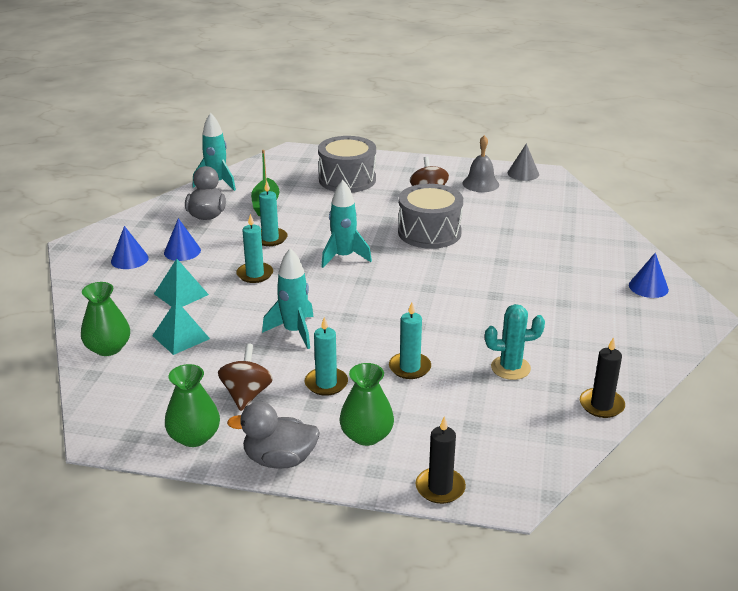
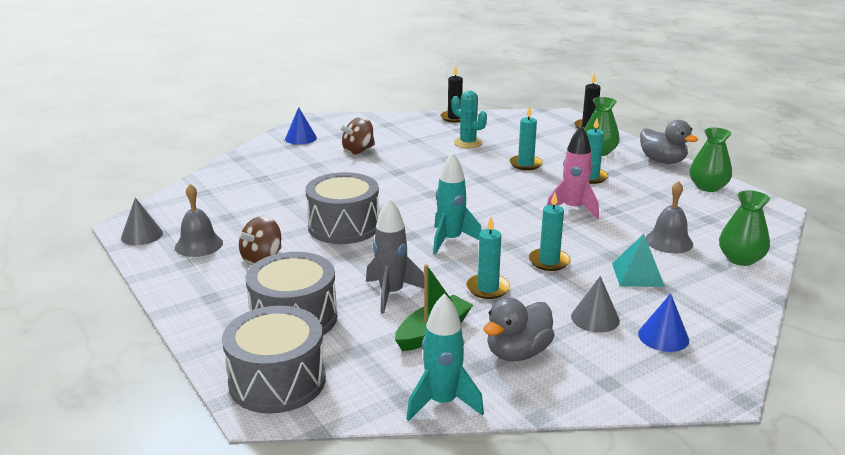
camera: 135 degrees left, 5 degrees down
(181, 337) = (669, 241): turquoise pyramid -> grey bell
(182, 251) = (595, 318): blue cone -> grey cone
(246, 394) = (651, 192): brown spinning top -> brown spinning top (358, 151)
(294, 332) = (573, 209): turquoise rocket -> pink rocket
(304, 159) = (277, 381): none -> grey drum
(321, 211) = (391, 294): none -> grey rocket

